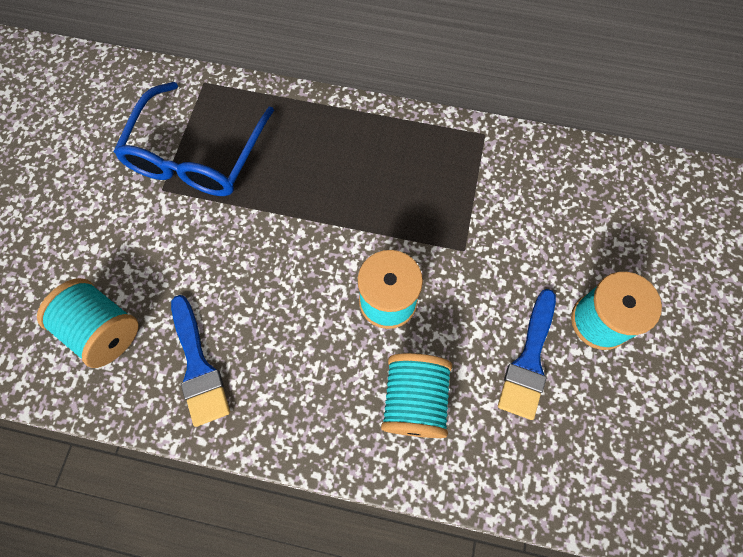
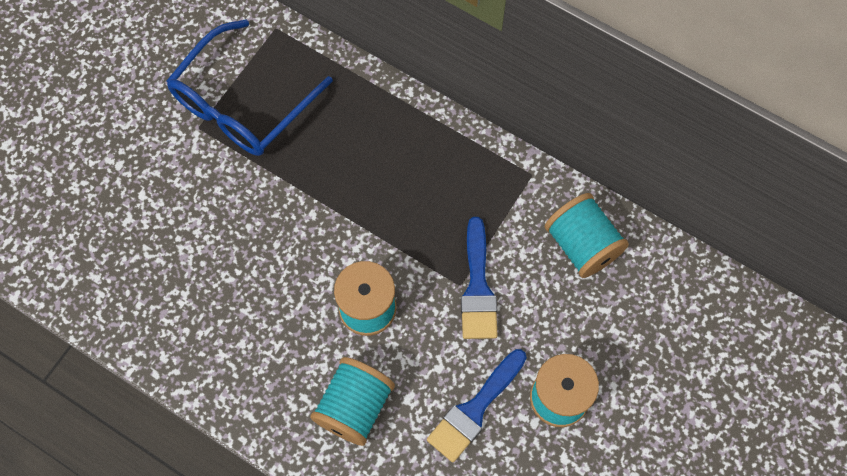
camera: 20 degrees right, 0 degrees up
(103, 330) = (103, 245): turquoise spool -> turquoise spool (582, 245)
(198, 367) = (175, 308): blue brush -> blue brush (478, 287)

